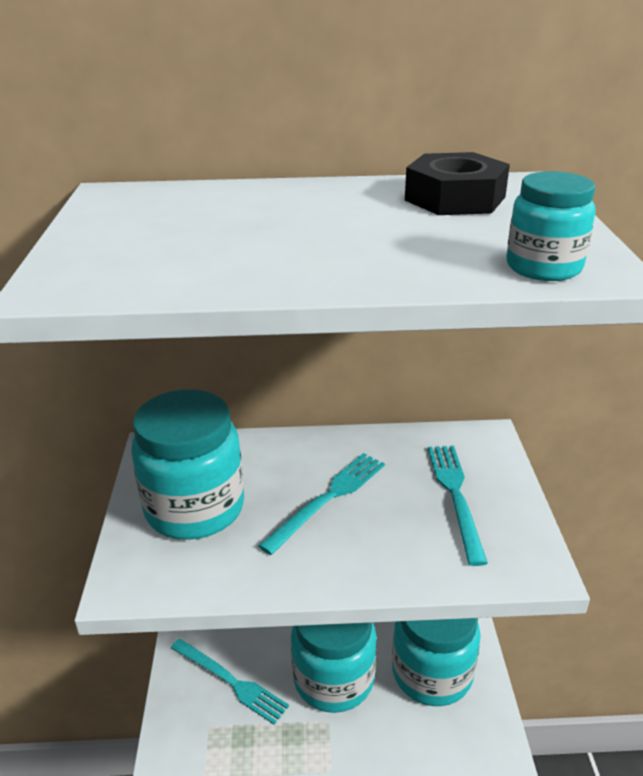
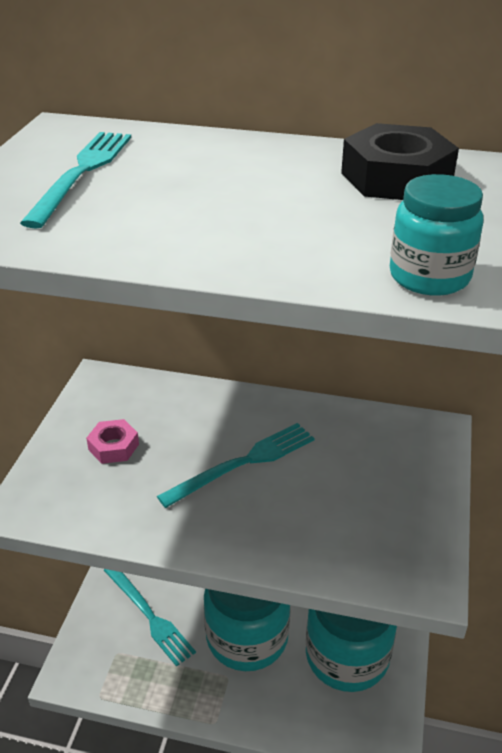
camera: 15 degrees right, 5 degrees up
(195, 508) = (113, 447): turquoise jar -> pink nut
(455, 496) = (373, 487): turquoise fork -> turquoise fork (82, 173)

